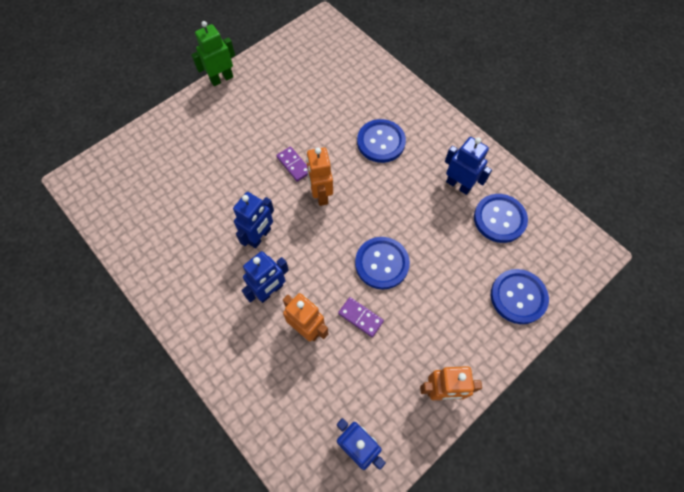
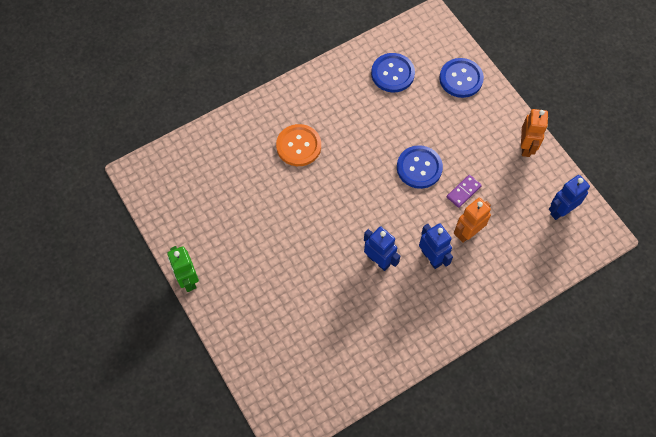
camera: 80 degrees left, 0 degrees up
(294, 165) = (308, 223): purple domino -> none
(321, 194) = (344, 204): orange robot -> none
(381, 142) = (298, 146): blue button -> orange button
(458, 185) = (355, 95): blue robot -> none

